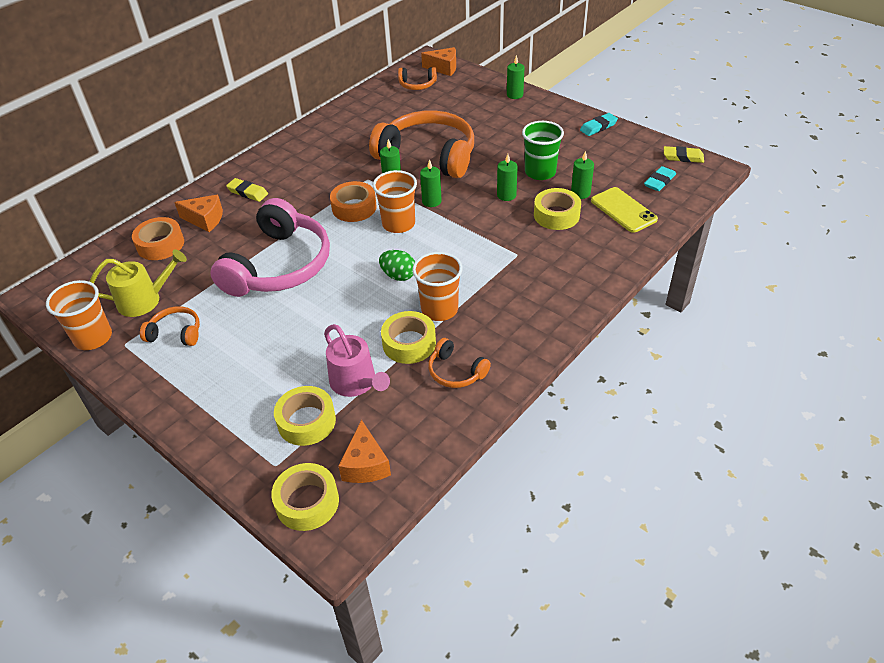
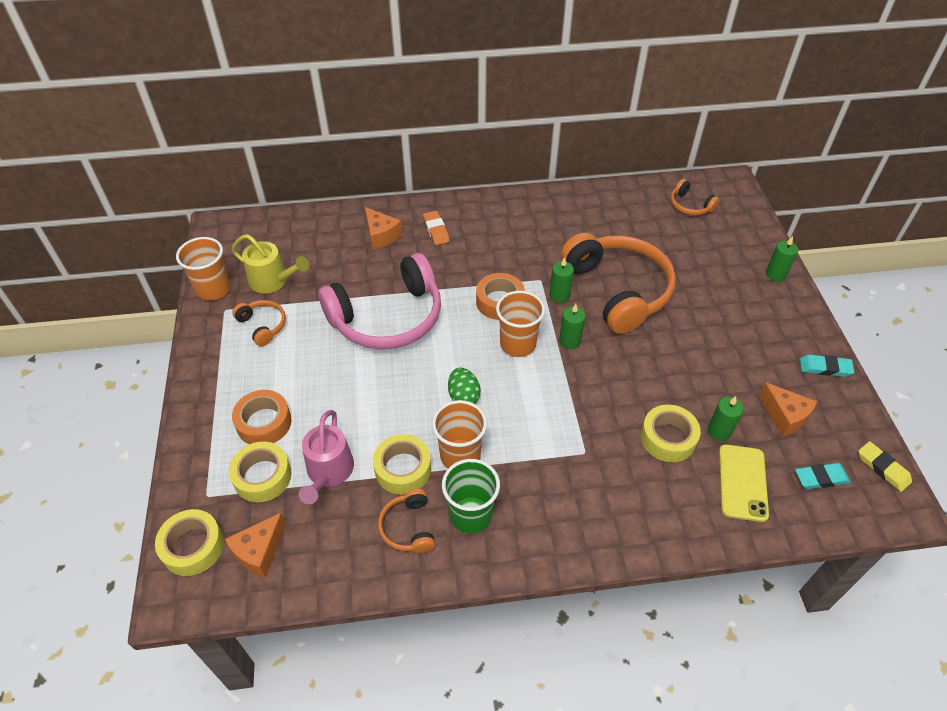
camera: 40 degrees right, 5 degrees up
(160, 244) = (330, 238): orange tape -> orange tape (264, 423)
(247, 192) = (436, 230): yellow eraser -> orange eraser
(443, 68) = (736, 201): orange cheese -> orange cheese (784, 416)
(506, 195) = (644, 382): green candle -> none
(540, 172) = (704, 379): green cup -> green cup (471, 515)

